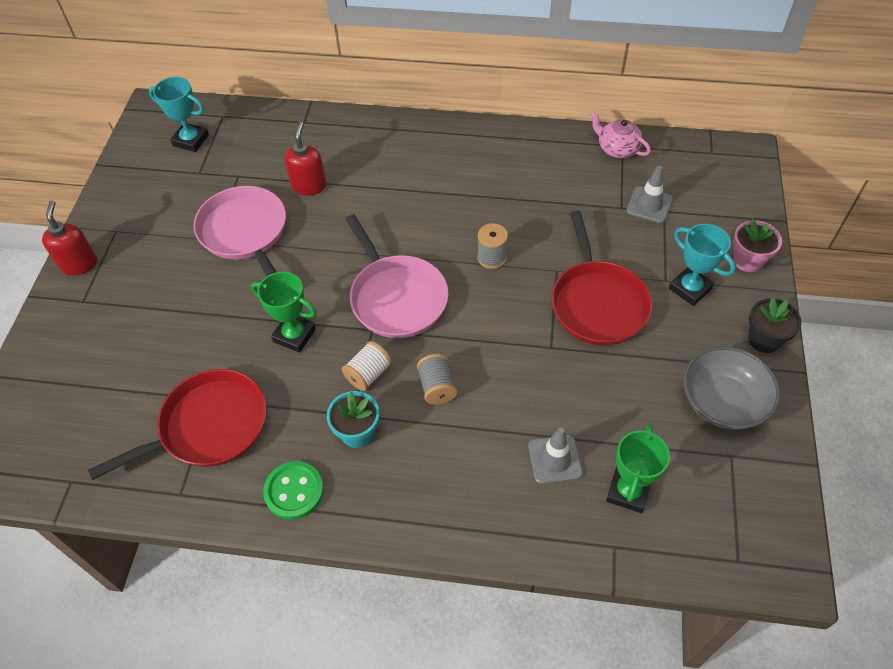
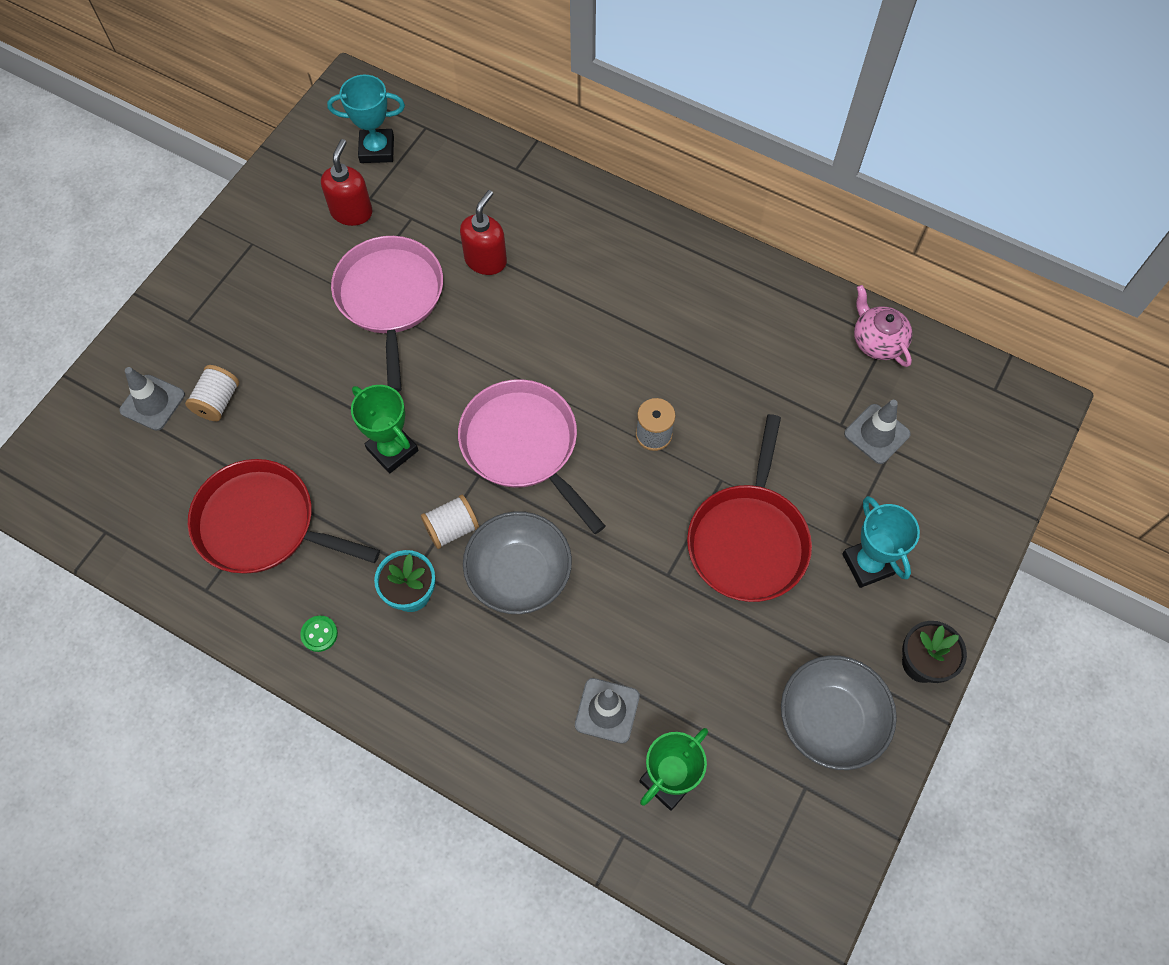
camera: 20 degrees right, 10 degrees up
(75, 369) = (152, 402): none -> grey traffic cone
(79, 264) = (199, 272): red soap dispenser -> red soap dispenser (352, 212)
(132, 349) = (218, 401): none -> white spool
(191, 140) = (377, 150): turquoise trophy -> turquoise trophy turned 45 degrees counterclockwise
(209, 426) = (262, 524): red pan -> red pan turned 150 degrees counterclockwise
(294, 491) = (319, 634): green button -> green button, size x0.54
(396, 297) = (523, 445): pink pan -> pink pan turned 150 degrees clockwise
(437, 387) = (519, 574): grey spool -> grey bowl
(748, 260) = (959, 554): pink flower pot -> none

